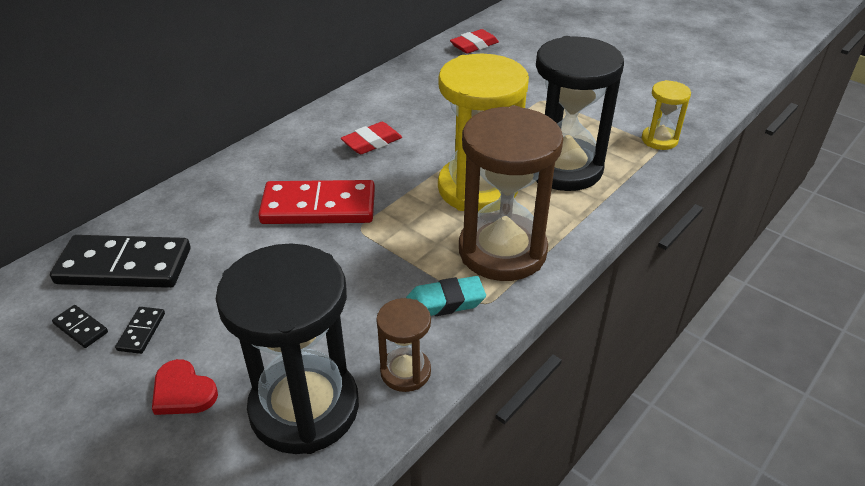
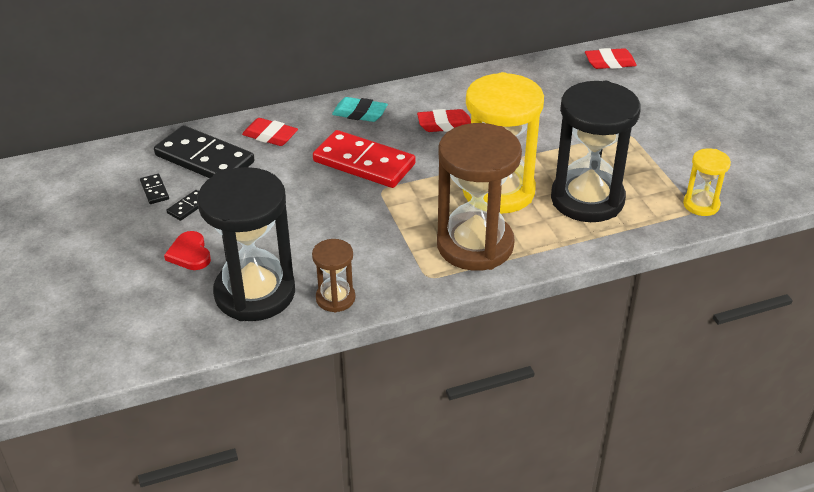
camera: 30 degrees right, 0 degrees up
(189, 213) = (270, 136): none -> red eraser
(445, 302) = (400, 265): turquoise eraser -> turquoise eraser (360, 113)

